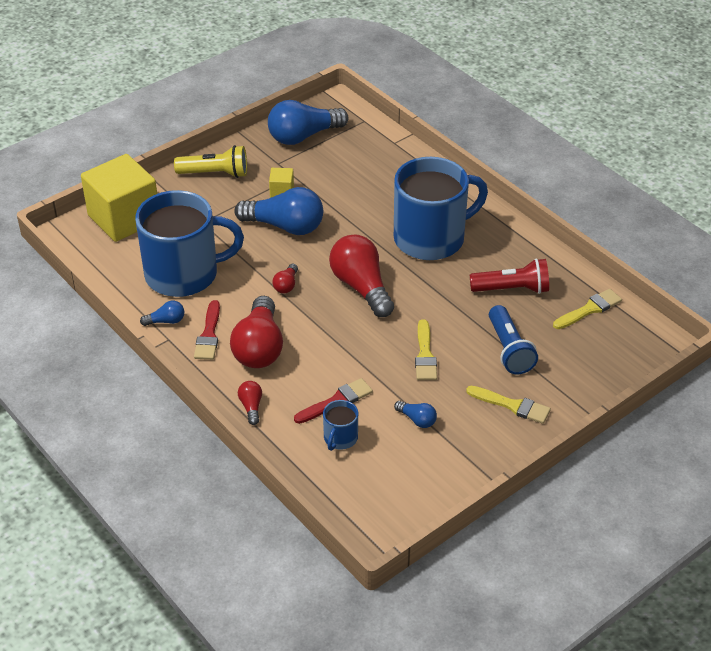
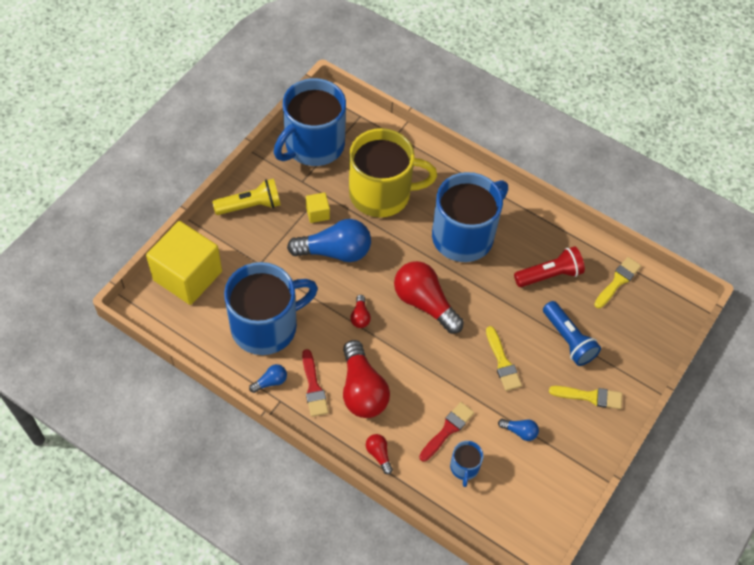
camera: 20 degrees left, 15 degrees up
(303, 136) = (313, 145): blue light bulb -> blue mug
(357, 187) = (381, 194): none -> yellow mug

